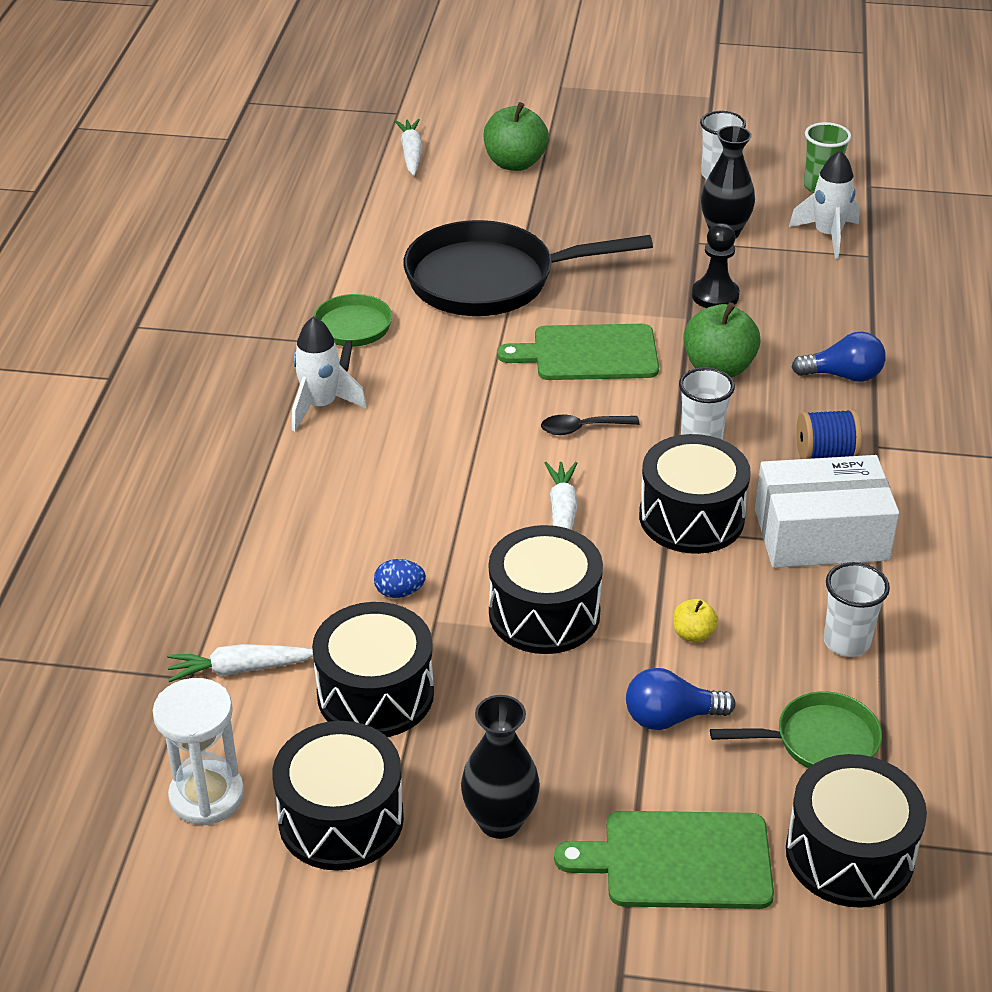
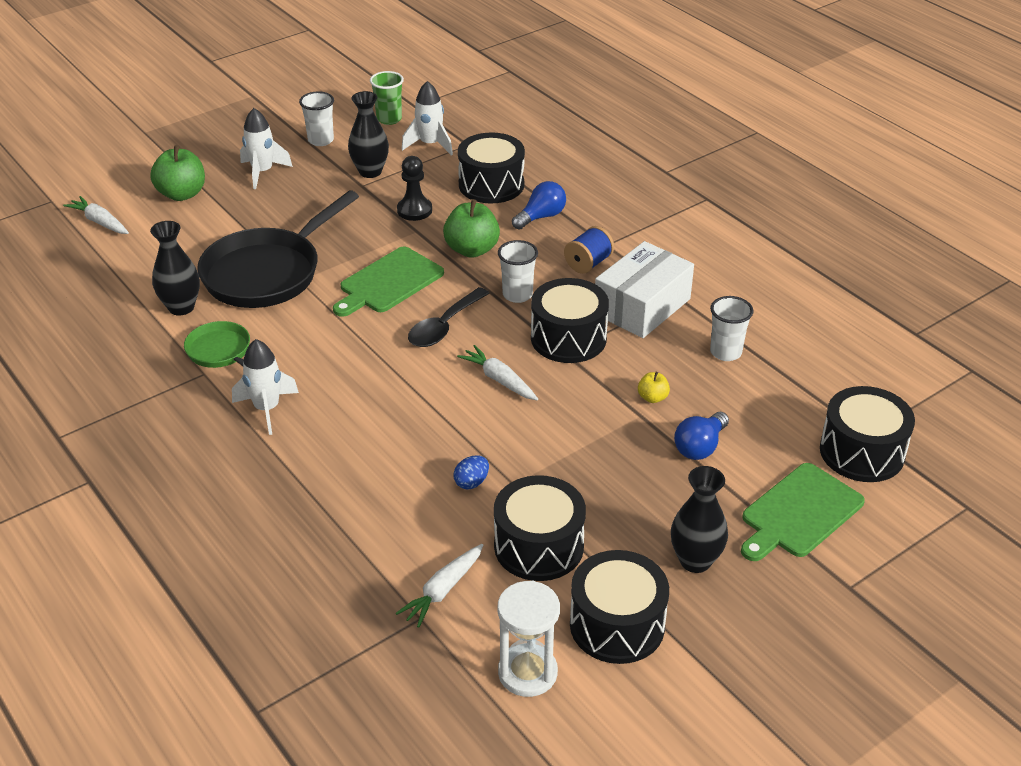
camera: 45 degrees left, 0 degrees up
(374, 270) = (181, 307): none -> black vase
(544, 613) = (565, 439): black drum -> black drum (491, 185)
(582, 428) = (444, 326): black spoon -> black spoon, size x1.54
(617, 179) = (262, 172): none -> white rocket
(819, 741) = (779, 409): green pan -> none

